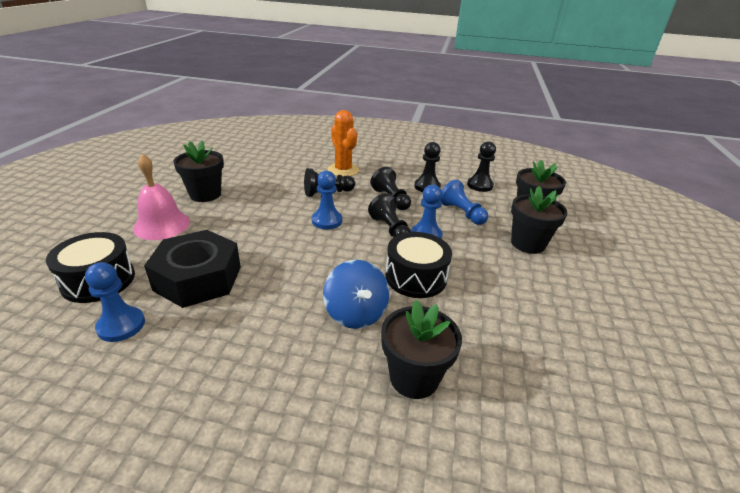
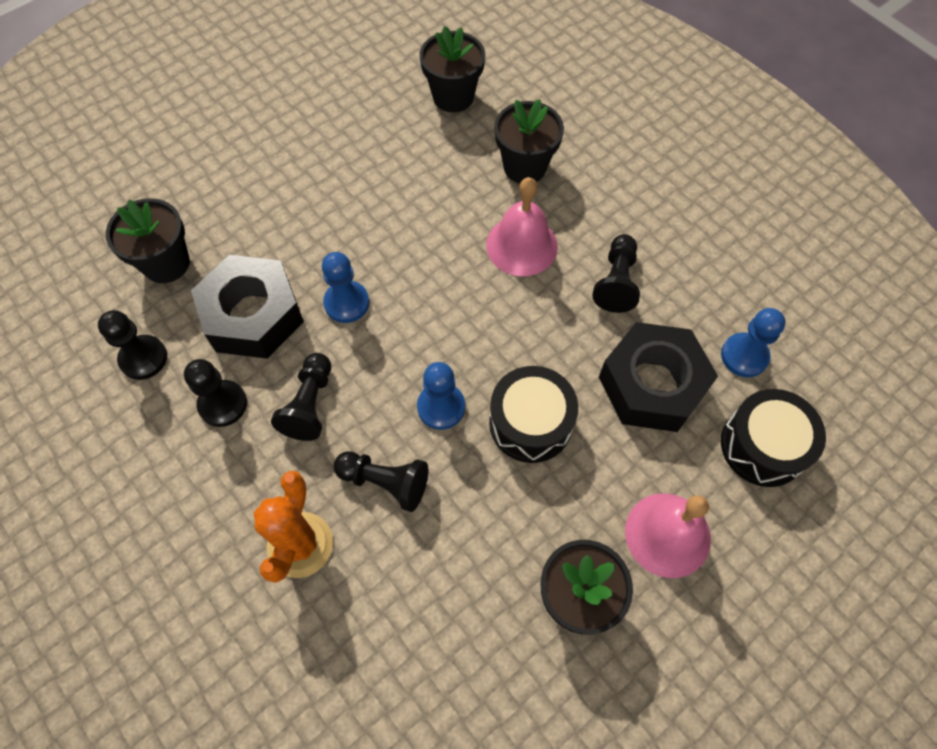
camera: 140 degrees left, 30 degrees up
(355, 313) = (521, 245): blue spinning top -> pink bell
(390, 230) = (377, 339): black pawn -> black pawn (616, 282)
(415, 277) = (425, 252): black drum -> black drum (530, 423)
(461, 213) = (253, 315): blue pawn -> black nut
(528, 244) = (251, 222): black flower pot -> black flower pot (453, 96)

